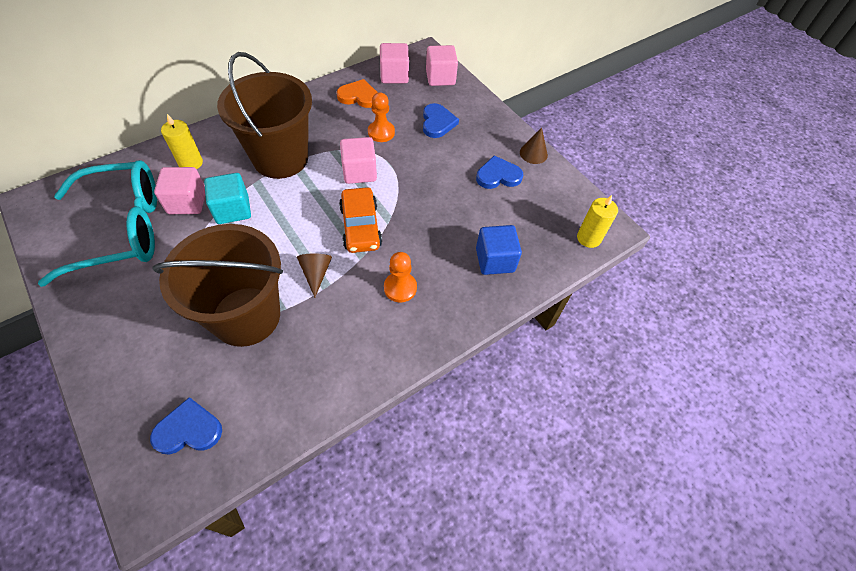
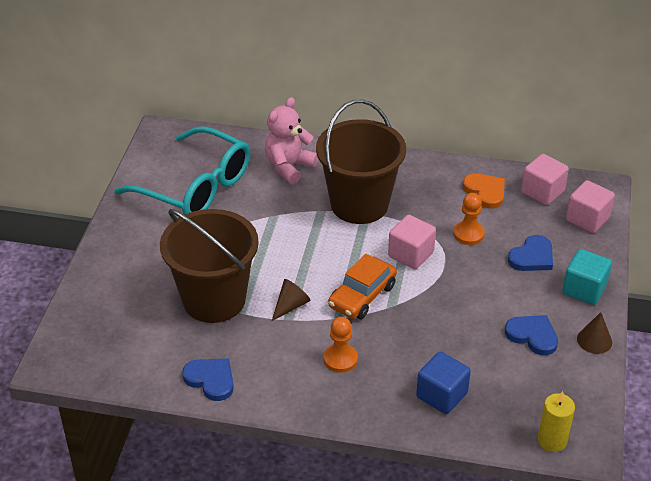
camera: 50 degrees right, 15 degrees down
(187, 202) = (257, 195): pink cube -> none
(188, 430) = (111, 341): blue heart -> blue heart (211, 379)
(191, 163) = (289, 167): yellow candle -> pink teddy bear
(233, 210) = (282, 221): turquoise cube -> turquoise cube (584, 289)

